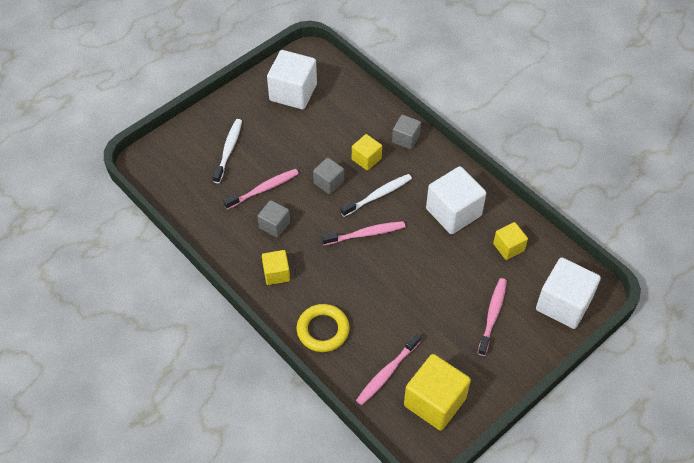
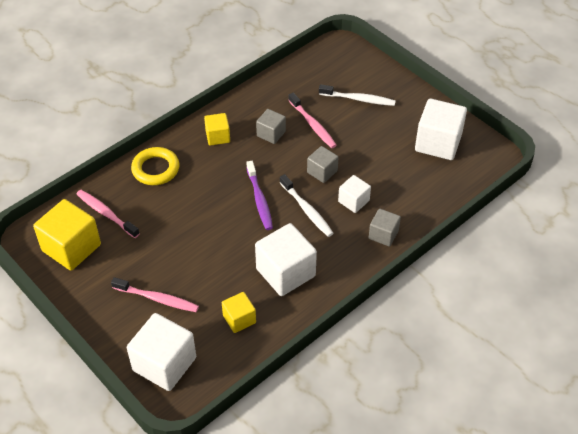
camera: 90 degrees right, 5 degrees down
(365, 234) = (259, 200): pink toothbrush -> purple toothbrush
(366, 159) = (353, 201): yellow cube -> white cube

